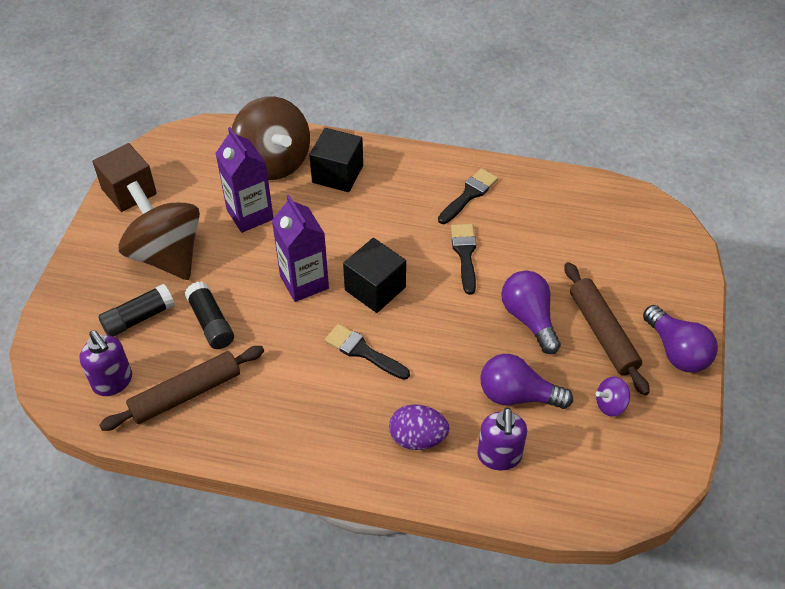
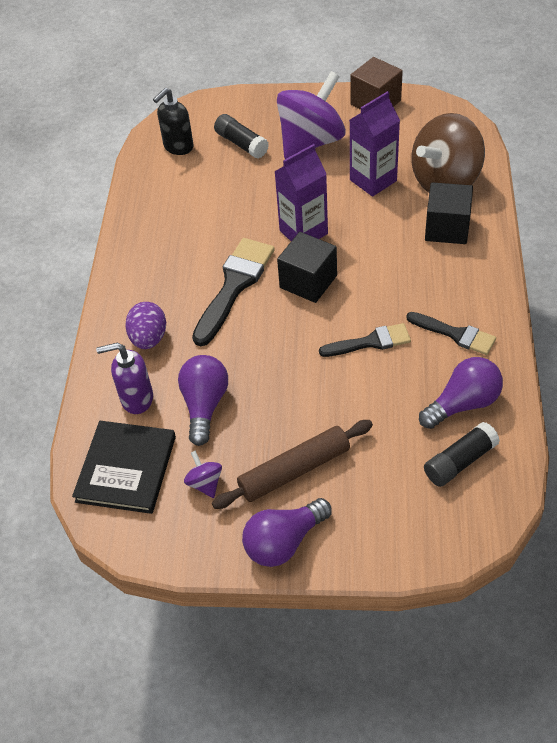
camera: 85 degrees right, 0 degrees up
(113, 382) = (178, 147): purple soap dispenser -> black soap dispenser
(166, 255) = (311, 142): brown spinning top -> purple spinning top
(186, 394) = (173, 188): brown rolling pin -> none
(211, 322) = (246, 185): black glue stick -> black glue stick (460, 461)
(363, 351) = (234, 286): black brush -> black brush, size x1.62
(529, 318) = (299, 405): purple light bulb -> purple light bulb (463, 404)
(587, 472) = (126, 469): none -> black book

